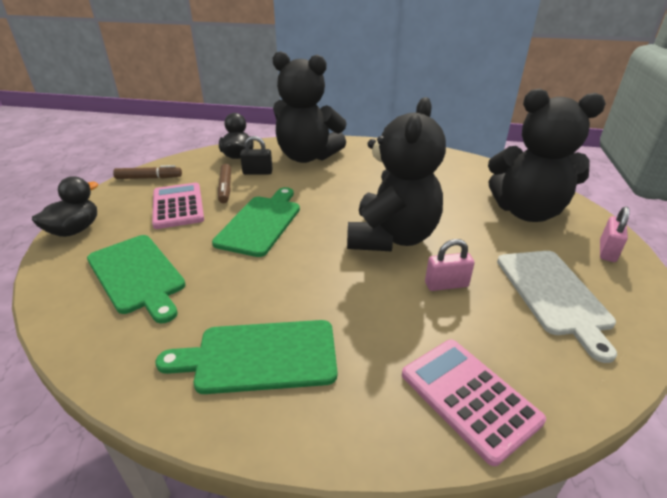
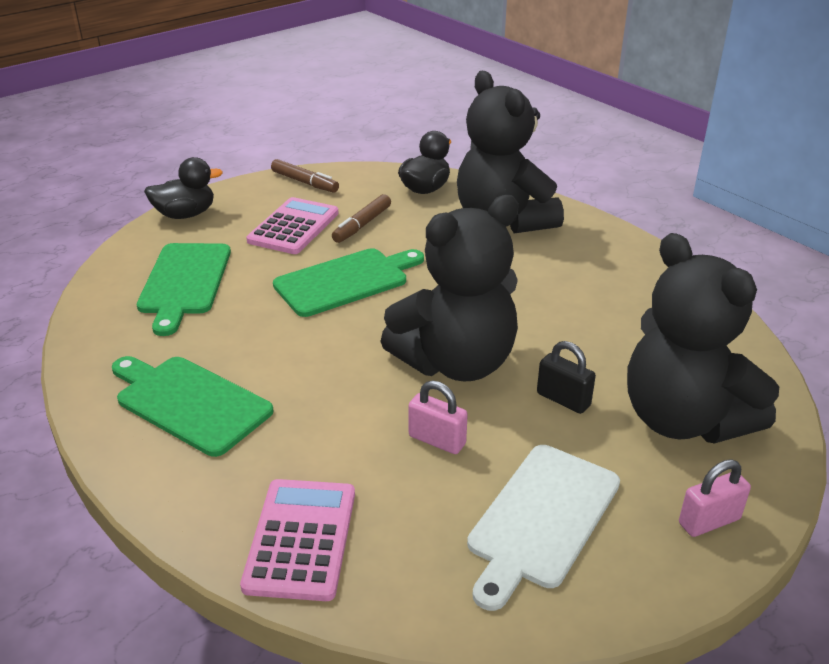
camera: 40 degrees right, 0 degrees up
(257, 172) = (419, 219): black padlock -> black padlock (563, 399)

